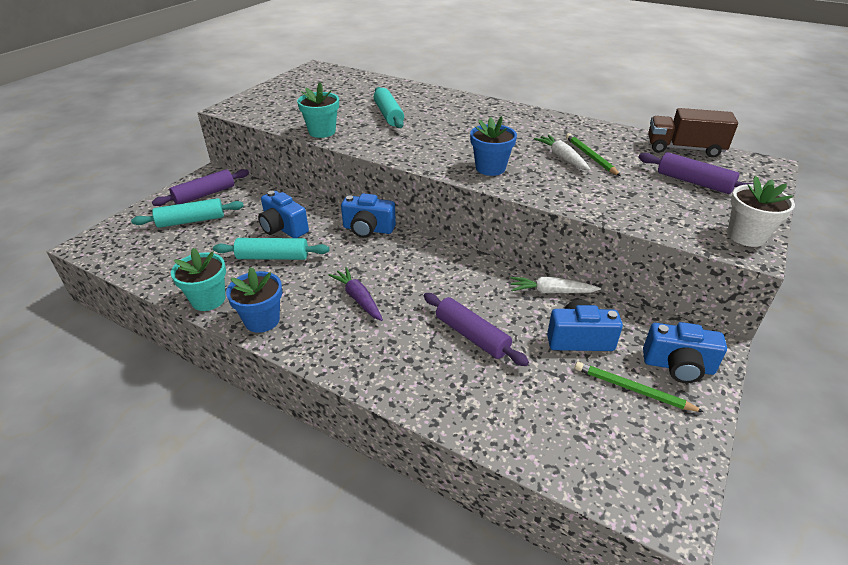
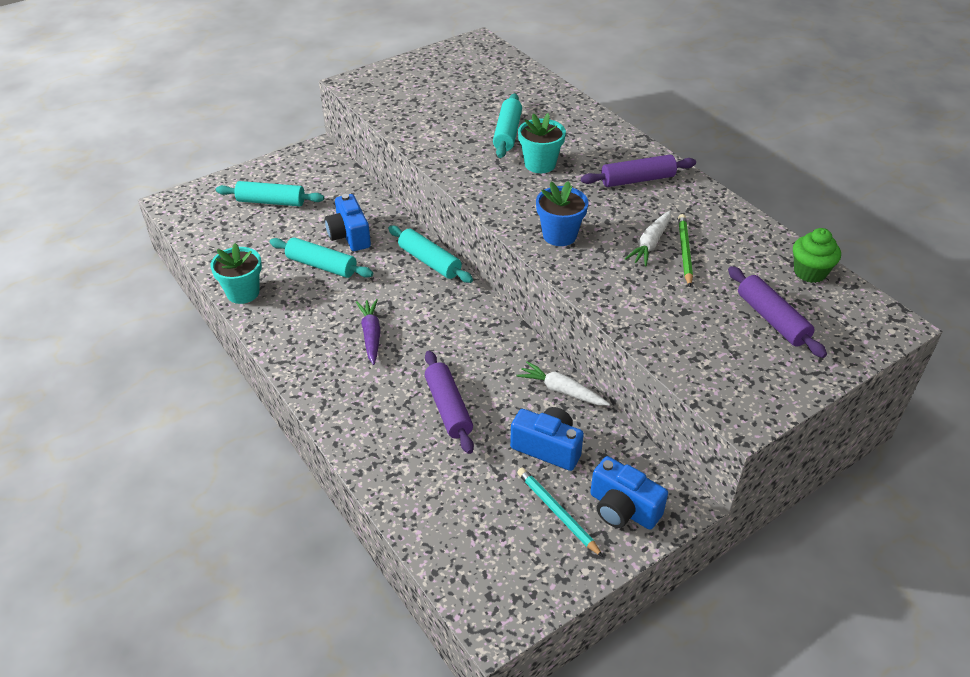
camera: 25 degrees right, 5 degrees up
(204, 195) = (298, 174): purple rolling pin -> purple rolling pin (637, 180)
(262, 320) = (276, 328): blue flower pot -> none
(322, 132) = (422, 139): turquoise flower pot -> turquoise flower pot (540, 164)
(368, 229) = (429, 261): blue camera -> turquoise rolling pin
(562, 158) = (650, 244): white carrot -> white carrot turned 150 degrees counterclockwise
(633, 389) = (557, 512): green pencil -> turquoise pencil
(684, 149) = (810, 272): brown truck -> green cupcake
(746, 236) = (759, 400): white flower pot -> none

